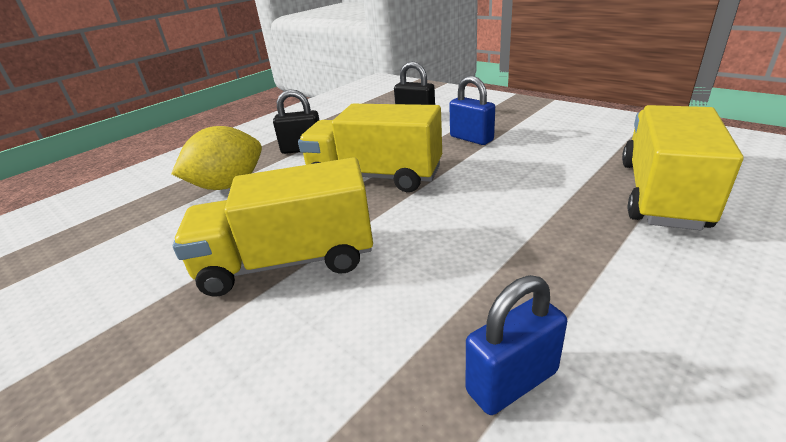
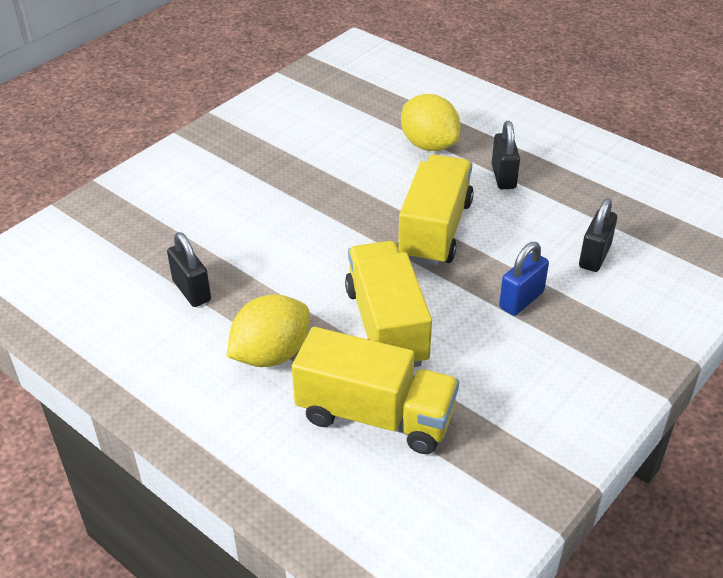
camera: 85 degrees right, 10 degrees up
(288, 261) = (311, 197): yellow truck -> yellow truck (386, 326)
(512, 381) = (191, 291): blue padlock -> black padlock
(616, 271) = (271, 354): none -> yellow lemon

